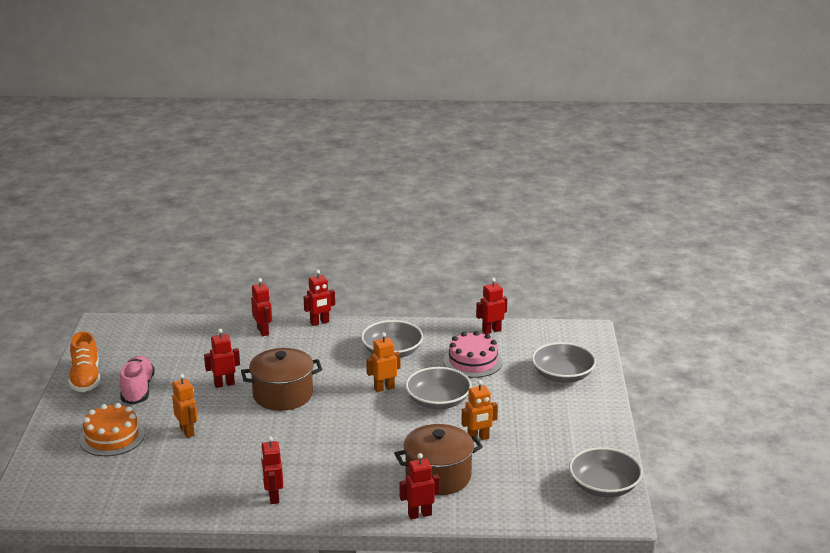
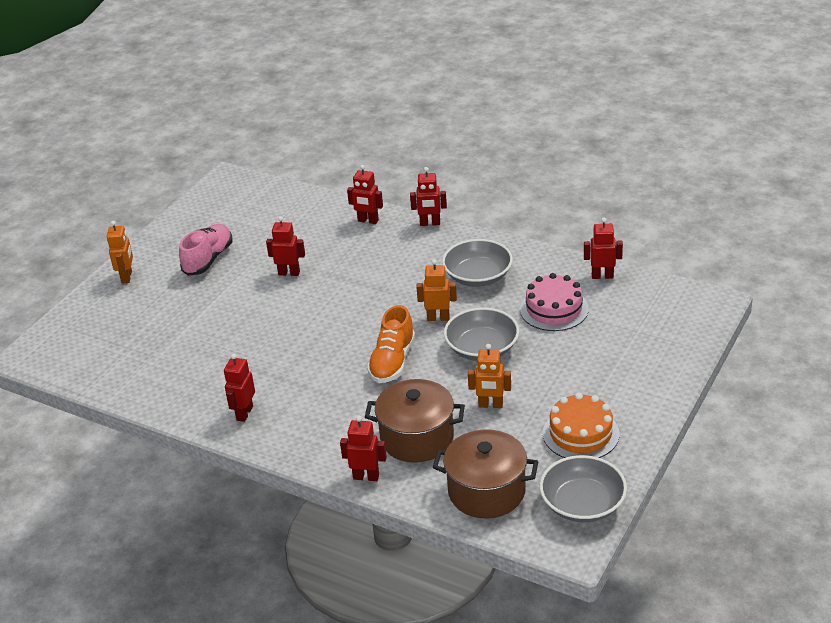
camera: 30 degrees right, 10 degrees up
(86, 378) = (173, 235): orange shoe -> orange shoe (392, 361)
(112, 437) = (151, 305): orange cake -> orange cake (580, 433)
(187, 431) = (219, 317): orange robot -> orange robot (127, 277)
(263, 331) = (368, 221): red robot -> red robot turned 105 degrees clockwise
(283, 395) = (334, 300): brown pot -> brown pot (486, 491)
(562, 375) = (641, 352): grey bowl -> none

